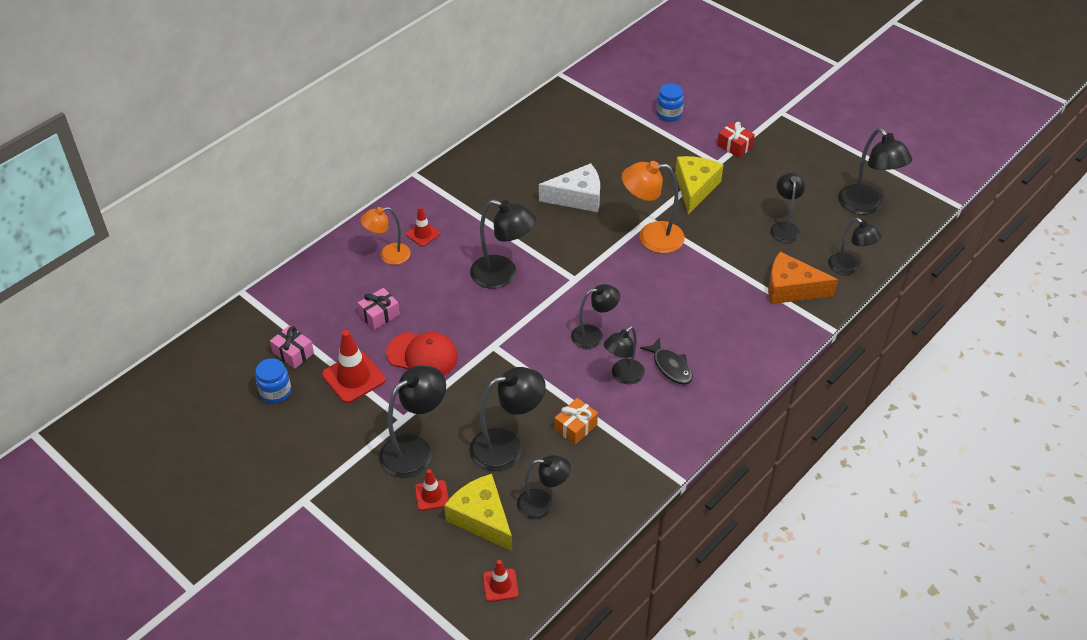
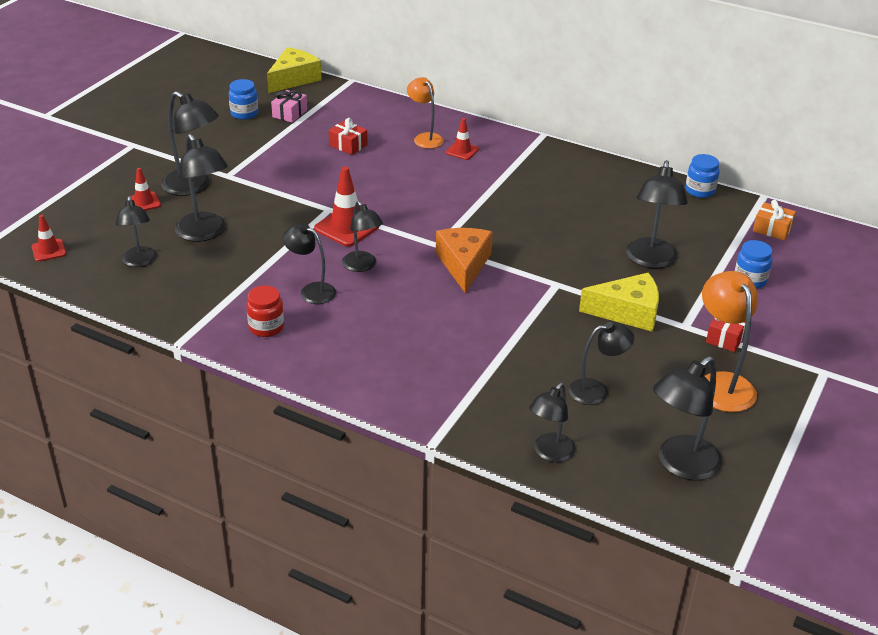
camera: 75 degrees right, 10 degrees down
(353, 377) = (270, 145): red traffic cone -> red traffic cone (346, 227)
(379, 315) = (348, 145): pink gift -> red gift
(422, 355) = (305, 174): red cap -> none
(481, 518) = (121, 231): yellow cheese -> yellow cheese (294, 79)
(503, 275) = (425, 202): black lamp -> black lamp (651, 260)
(541, 105) = (700, 191): none -> blue jar
(575, 427) = (236, 269): orange gift -> orange gift (772, 229)
(577, 197) = (564, 232): white cheese -> none
(651, 237) = (526, 288): orange lamp -> orange lamp (721, 383)
(670, 366) = (333, 321): black fish -> none
(670, 414) = (266, 327): none -> red jar
(791, 289) = (489, 403): orange cheese -> orange cheese (463, 264)

